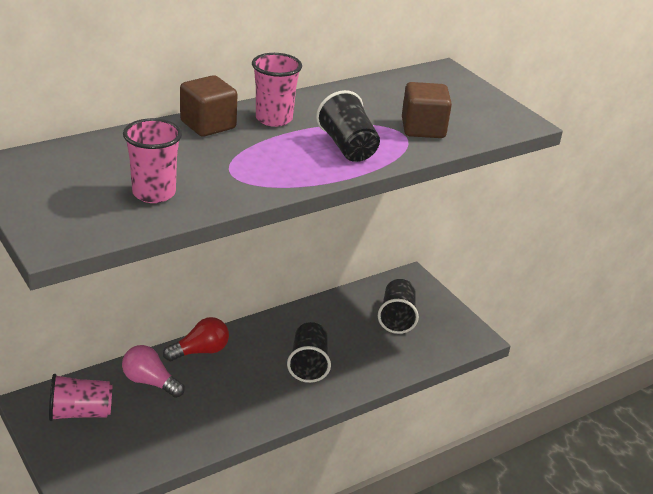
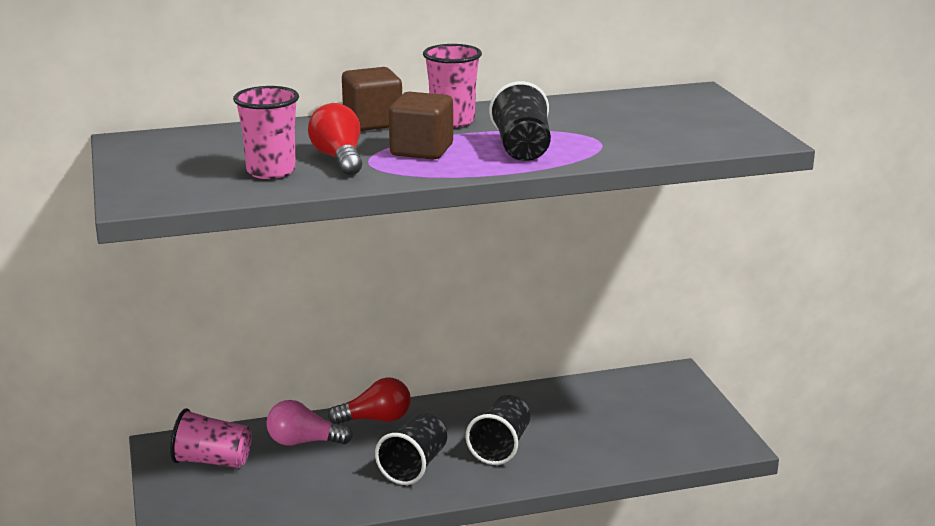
camera: 20 degrees right, 10 degrees down
(150, 382) = (304, 442): pink light bulb -> pink light bulb turned 45 degrees counterclockwise
(204, 172) = (339, 159): none -> red light bulb
(397, 318) = (636, 412): black cup -> black cup (414, 466)
(423, 129) = (628, 138): brown cube -> brown cube (421, 150)

